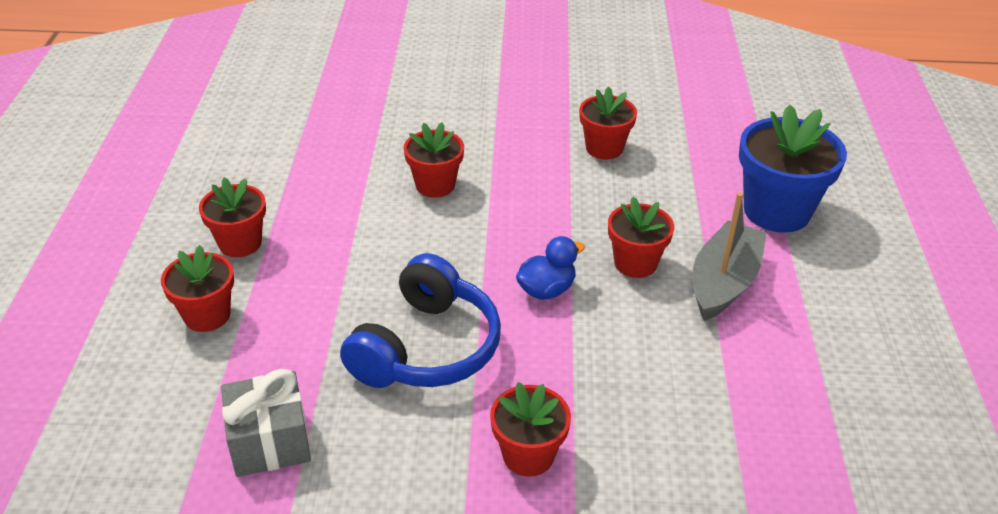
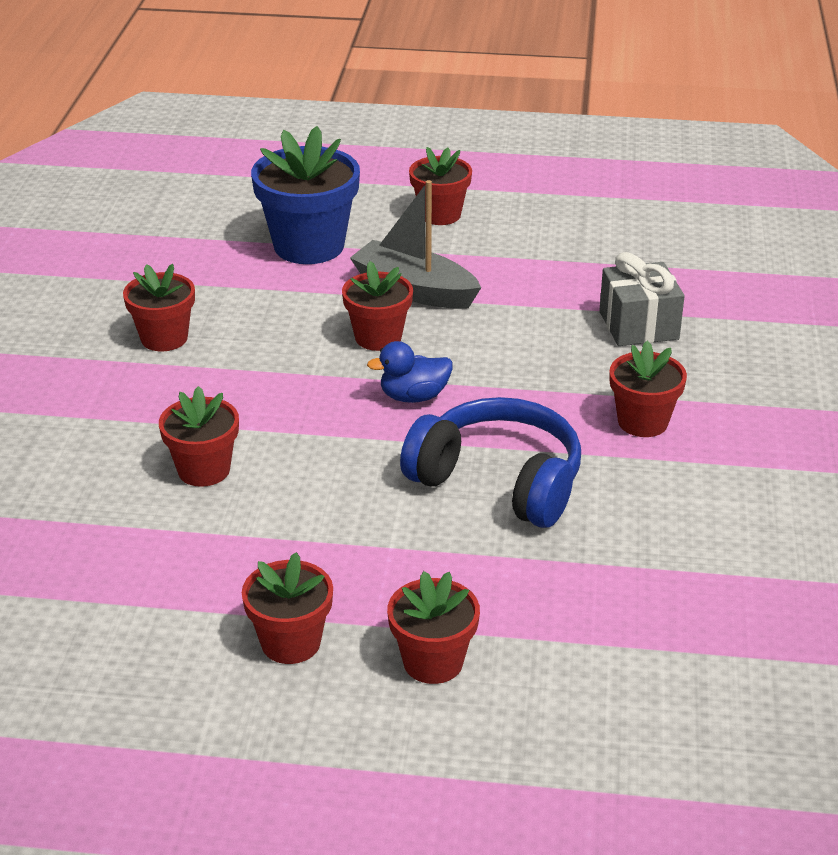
camera: 85 degrees left, 5 degrees down
(270, 441) = (637, 592): grey gift -> grey gift (638, 325)
(546, 290) = (414, 396): blue duck -> blue duck turned 75 degrees counterclockwise
(878, 294) = (440, 215): none -> red flower pot

